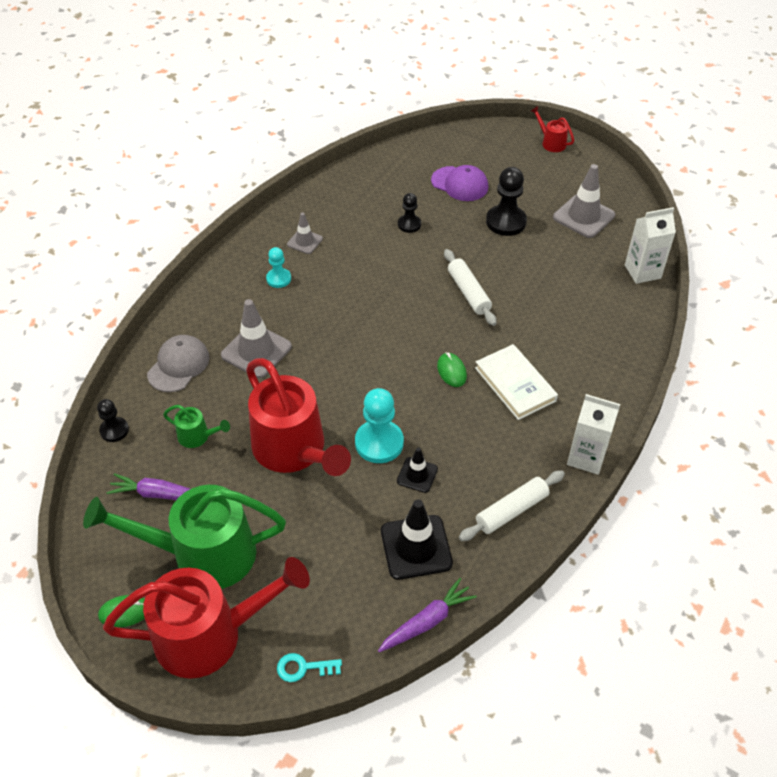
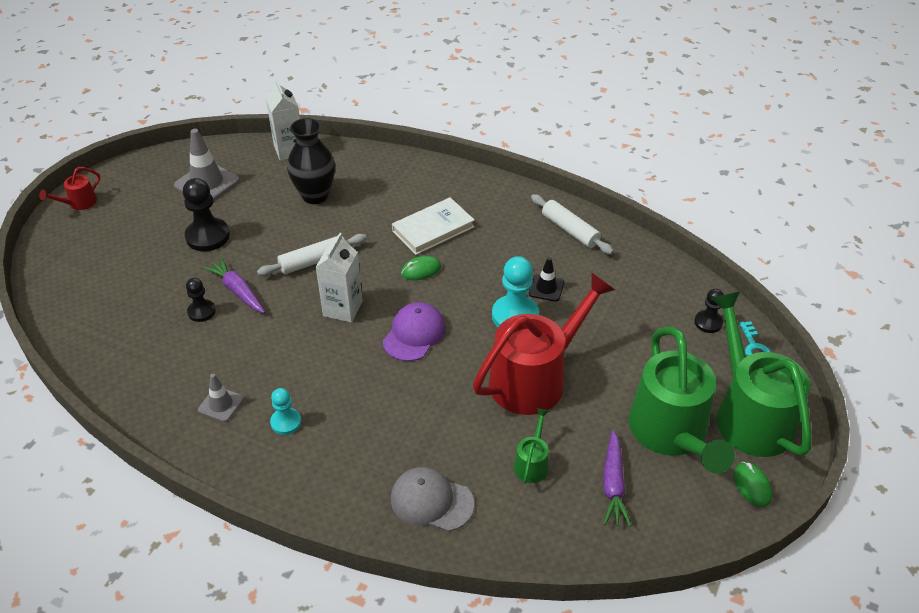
camera: 95 degrees left, 5 degrees down
(114, 430) = (537, 548): black pawn -> black pawn (708, 322)
(211, 634) = (749, 413): red watering can -> green watering can
(256, 351) = (404, 428): grey traffic cone -> none
(416, 547) = (620, 285): black traffic cone -> none
(427, 621) = (686, 275): purple carrot -> purple carrot (237, 291)
(460, 184) = (136, 273): purple cap -> purple cap (414, 334)
(567, 292) = (315, 195): none -> black vase
(586, 457) = (507, 189): white carton -> white carton (343, 309)

